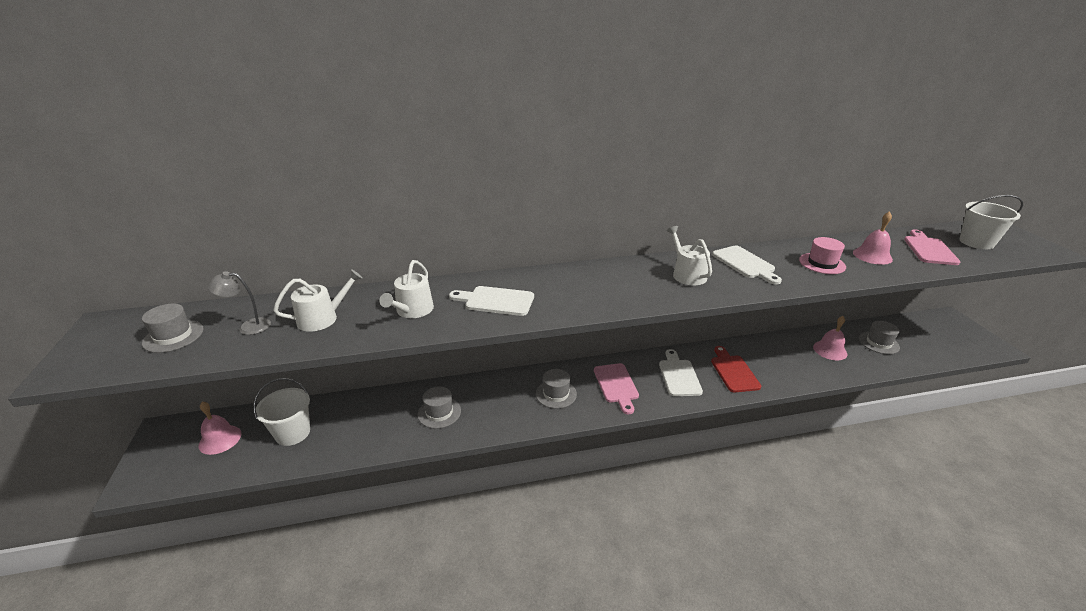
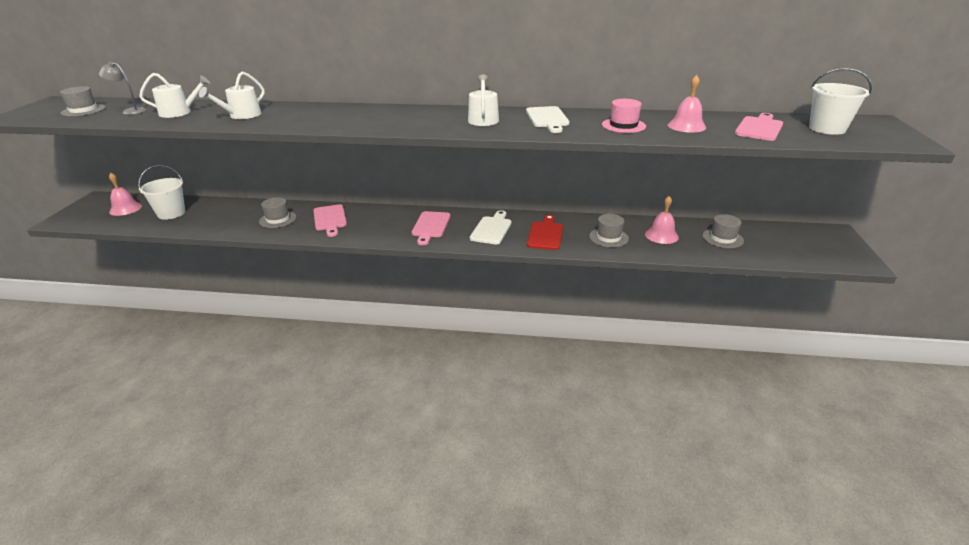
camera: 20 degrees right, 0 degrees up
(496, 301) = (307, 117): white cutting board -> none
(500, 399) = (330, 219): none -> pink cutting board
(556, 394) = (375, 223): grey hat -> grey hat (608, 237)

